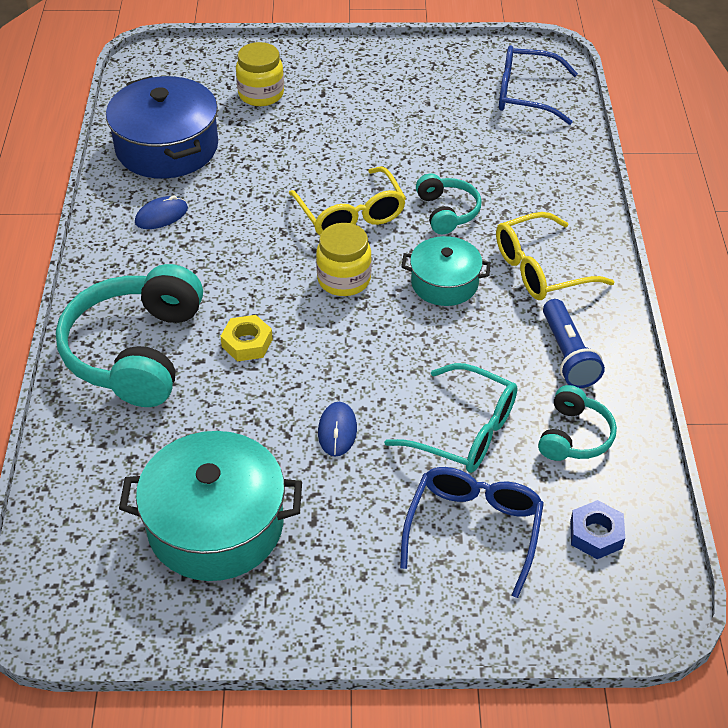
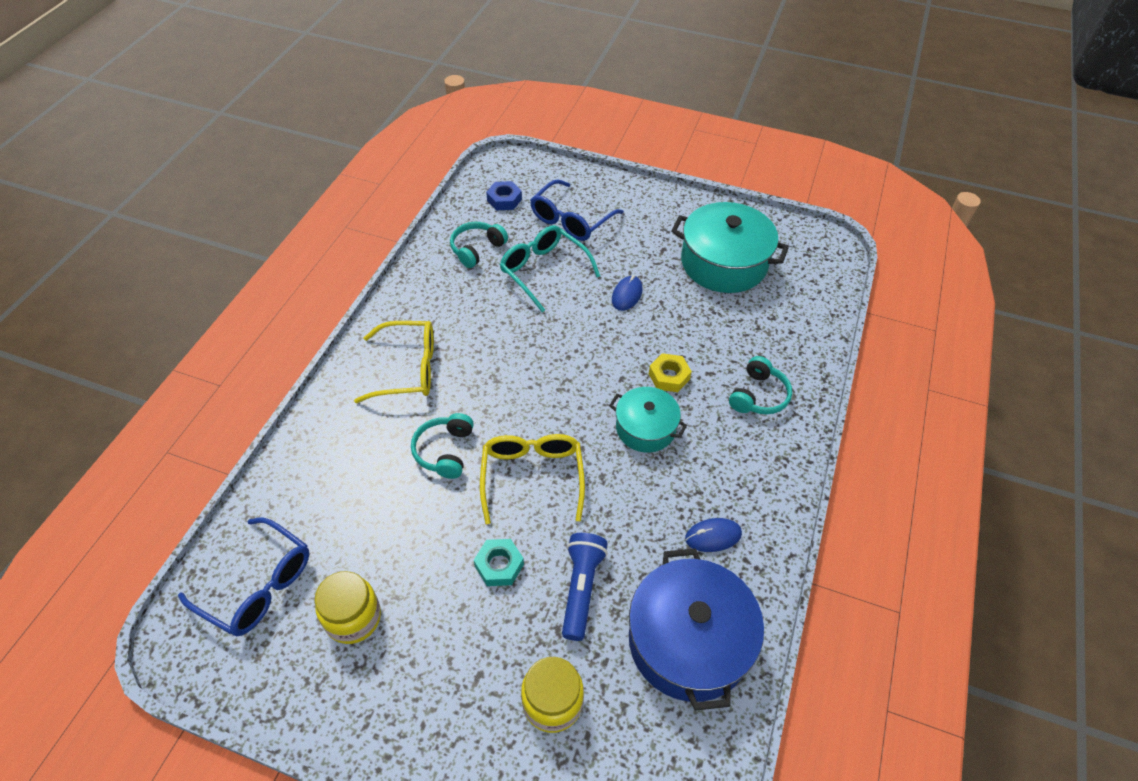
camera: 160 degrees left, 5 degrees up
(135, 351) = (758, 395): turquoise headphones -> turquoise headphones, size x0.50
(344, 151) = (499, 565): none -> turquoise nut
(344, 279) = (570, 409): yellow jar -> yellow jar (353, 618)
(444, 283) = (491, 381): turquoise pot -> turquoise pot (645, 428)
(567, 354) = (441, 298): blue flashlight -> blue flashlight (581, 589)

